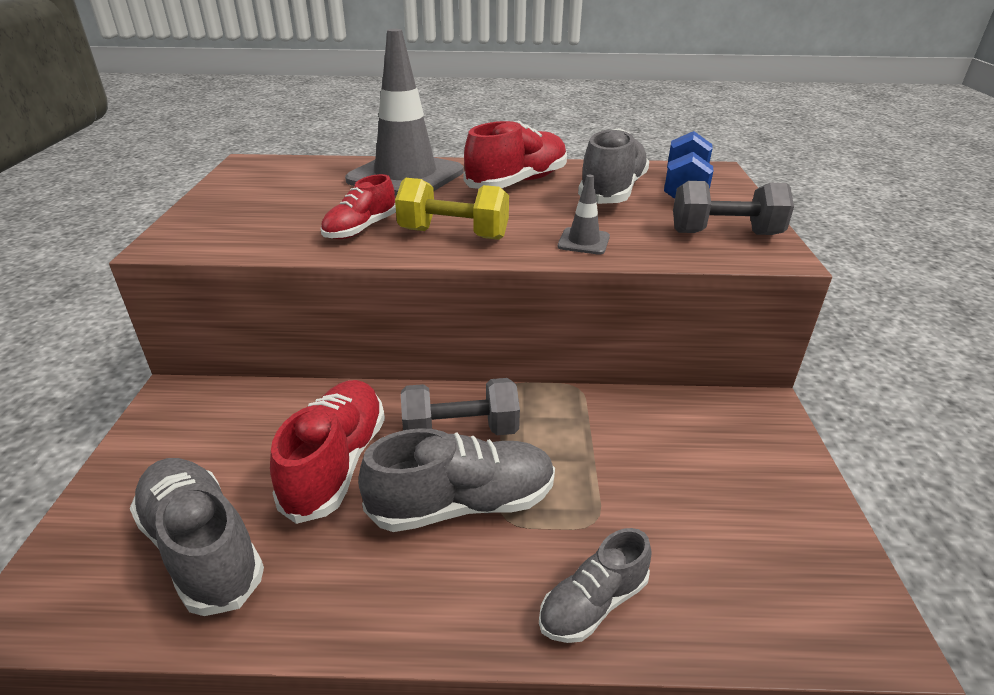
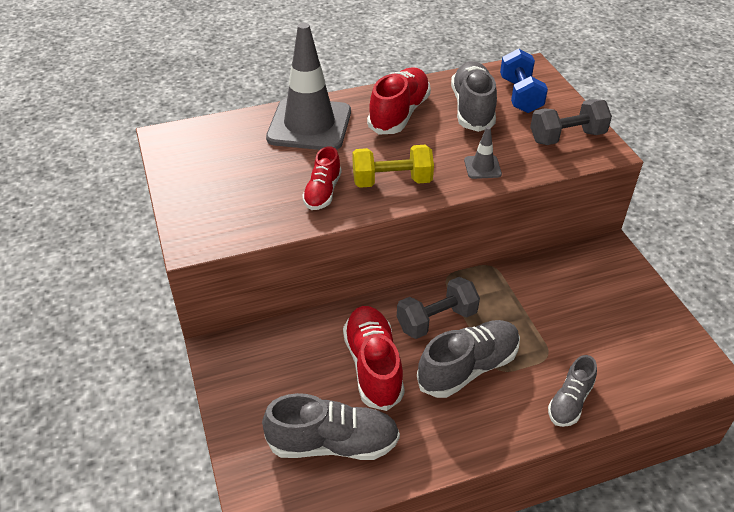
camera: 20 degrees left, 10 degrees up
(202, 548) = (333, 443): grey shoe -> grey shoe turned 150 degrees clockwise

